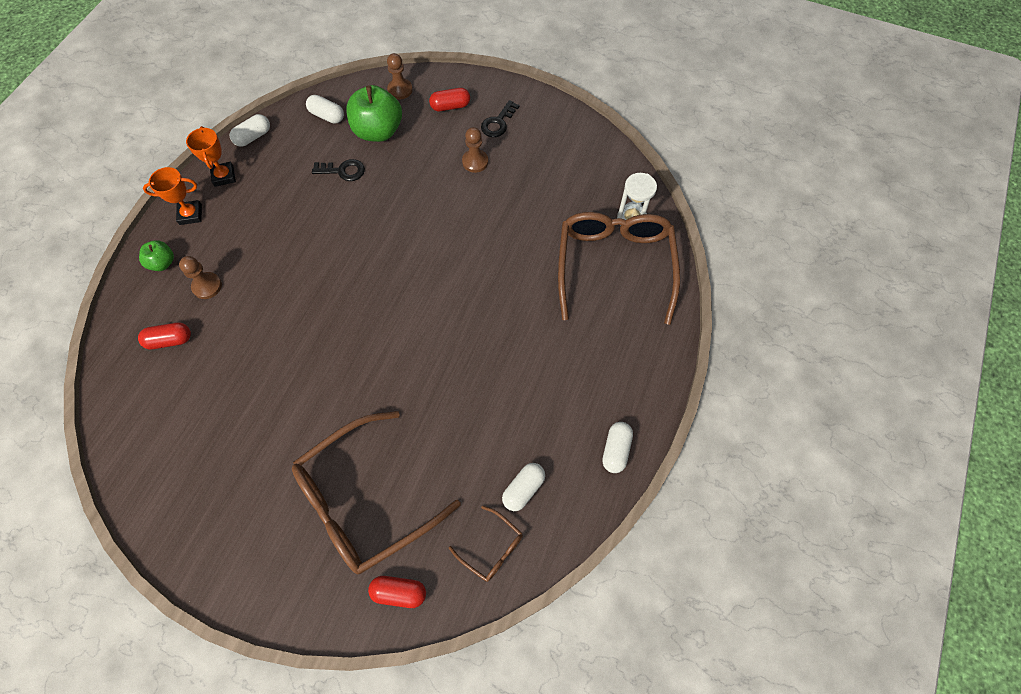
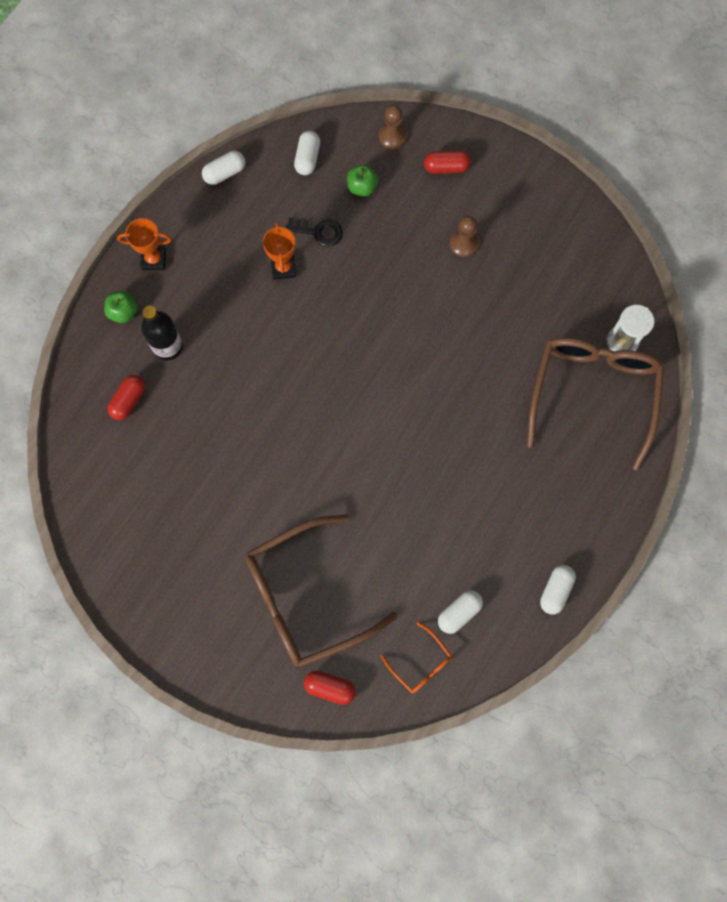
camera: 10 degrees right, 10 degrees up
(169, 340) = (128, 400): red capsule -> red capsule turned 60 degrees counterclockwise
(207, 286) = (168, 346): brown pawn -> black bottle
(224, 176) = (191, 218): orange trophy -> orange trophy (283, 268)
(327, 116) = (307, 158): white capsule -> white capsule turned 60 degrees clockwise
(378, 131) = (362, 187): green apple -> green apple, size x0.52
(491, 548) = (420, 663): brown glasses -> orange glasses
(498, 123) = (496, 197): black key -> none

